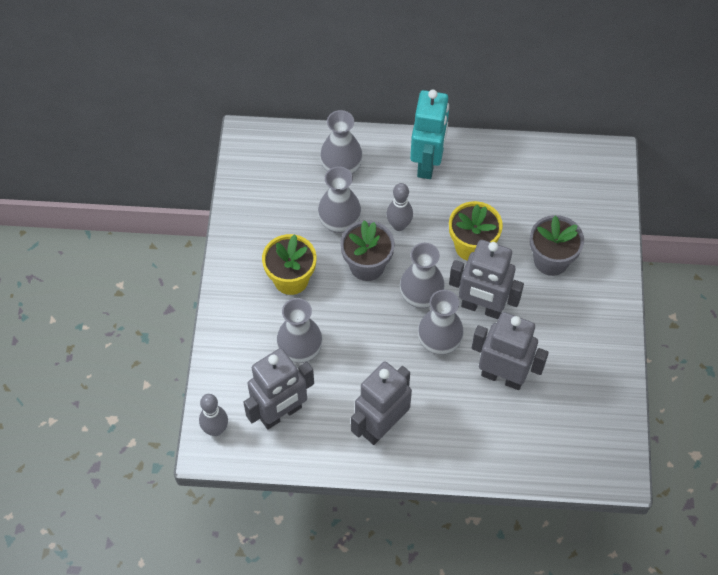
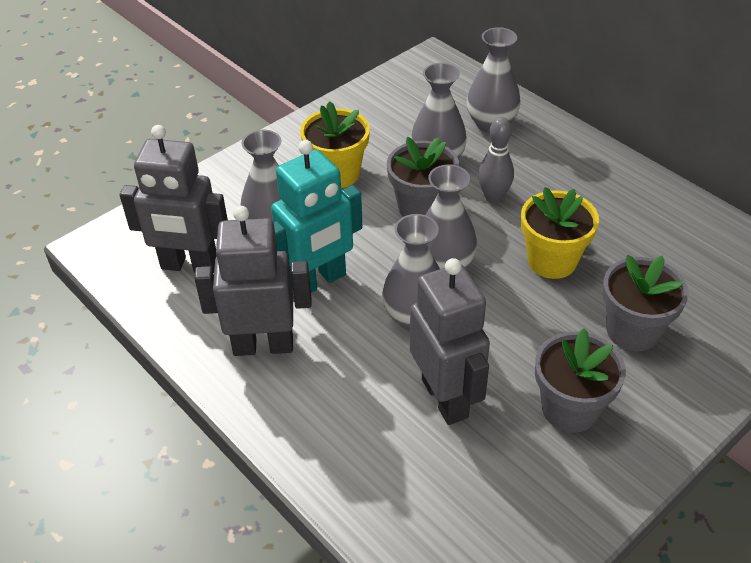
camera: 45 degrees right, 15 degrees down
(216, 429) = (121, 237): grey bowling pin -> none
(427, 163) = (584, 168): turquoise robot -> turquoise robot (318, 281)
(481, 307) = (498, 319): grey robot -> none
(563, 332) = (570, 409): none -> grey flower pot

